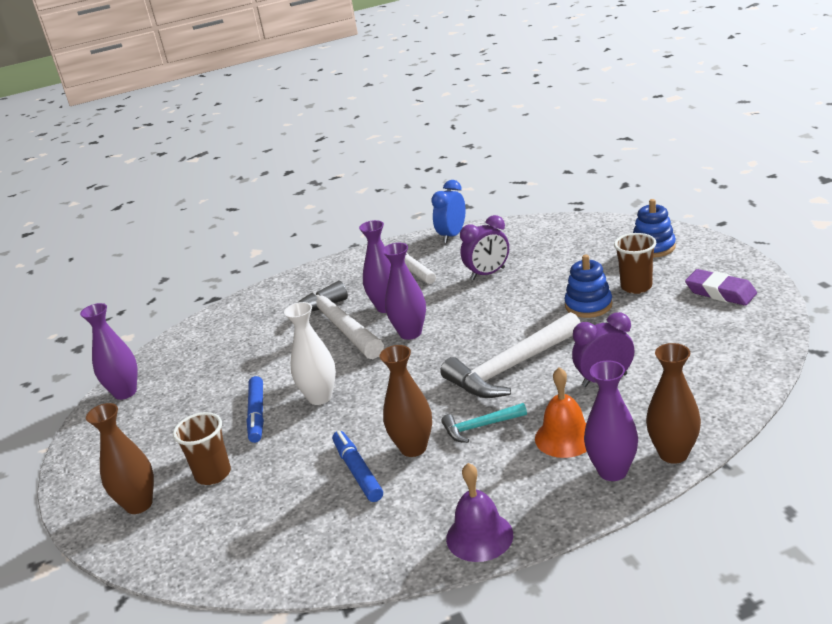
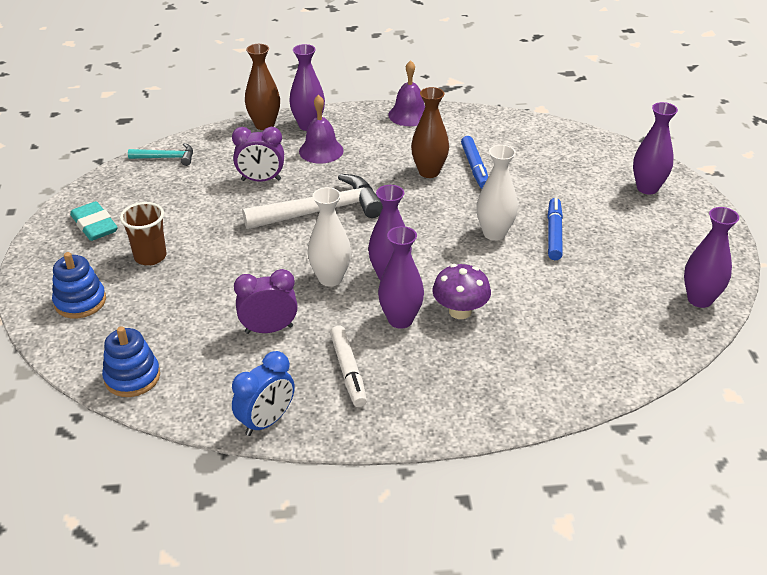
camera: 170 degrees left, 10 degrees up
(139, 504) = (647, 188): brown vase -> purple vase
(213, 474) = (589, 194): brown cup -> none
(339, 326) = (460, 311): white hammer -> purple mushroom
(462, 316) = (330, 278): none -> white vase
(480, 427) = (373, 173): turquoise hammer -> turquoise hammer (166, 158)
(565, 437) = (321, 151): orange bell -> purple bell
(588, 305) = (209, 250): blue stacking toy -> blue stacking toy (132, 377)
(720, 292) = (94, 226): purple eraser -> turquoise eraser

